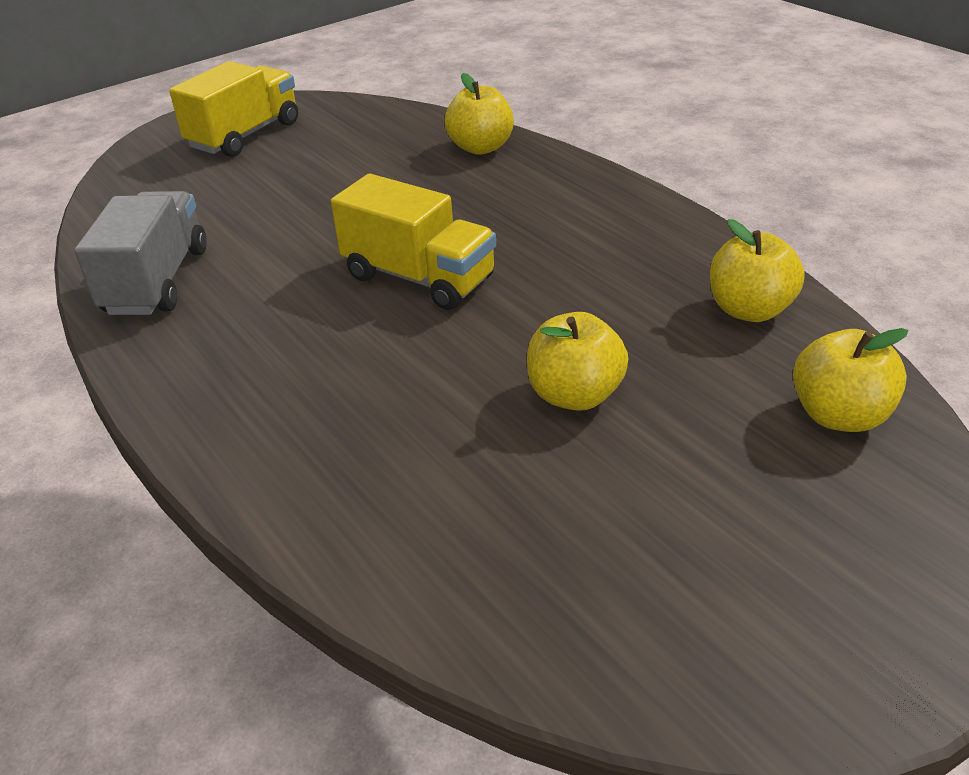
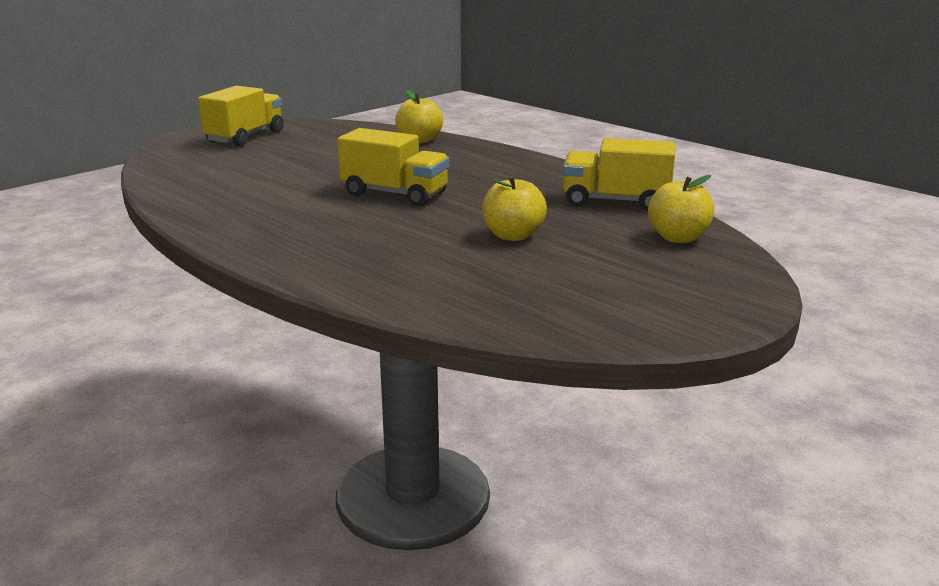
camera: 10 degrees left, 15 degrees down
(157, 281) = (208, 199): grey truck -> none
(749, 310) = (616, 201): yellow apple -> yellow truck

